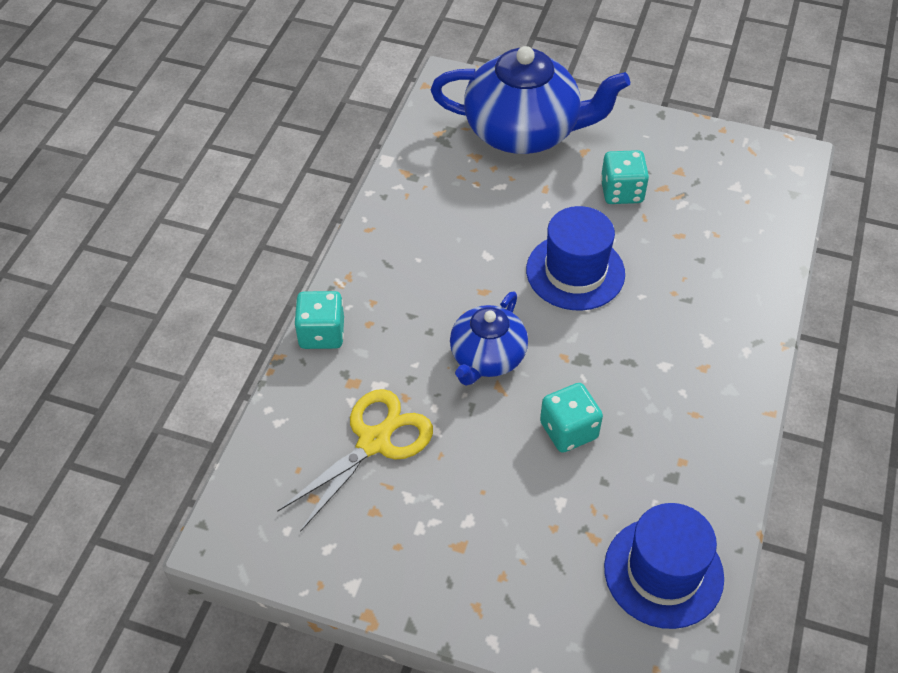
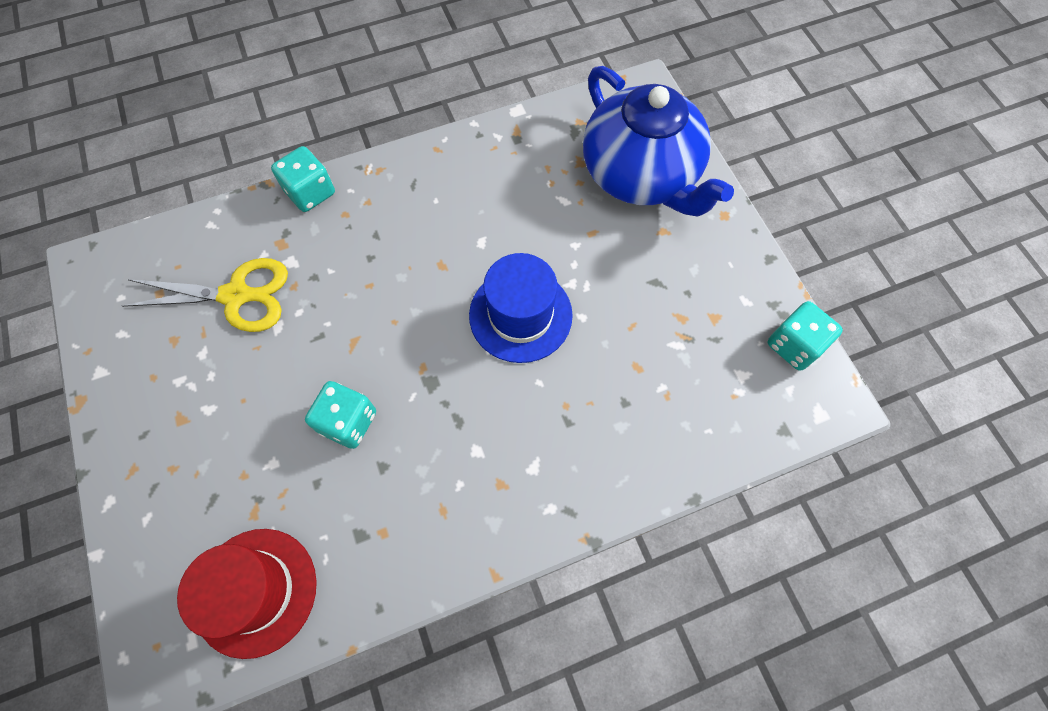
camera: 50 degrees right, 15 degrees up
(487, 357) = (376, 313): blue teapot -> none
(621, 192) = (644, 289): turquoise dice -> turquoise dice (794, 345)
(663, 572) = (255, 591): blue hat -> red hat

